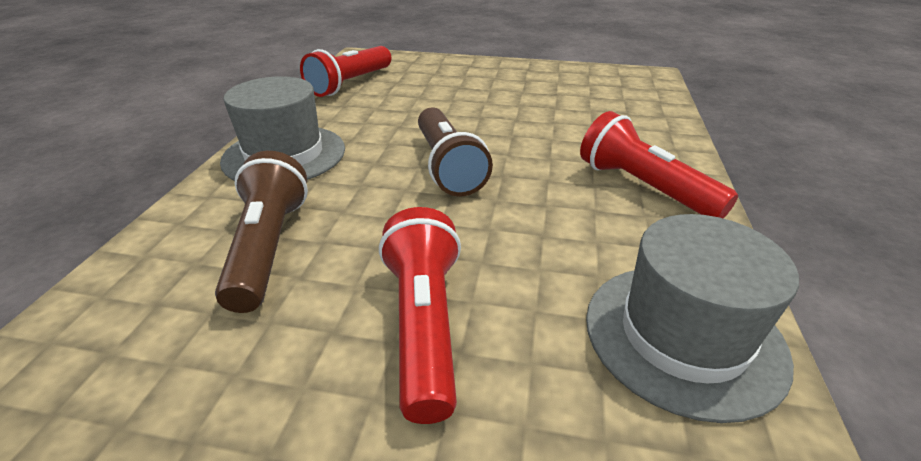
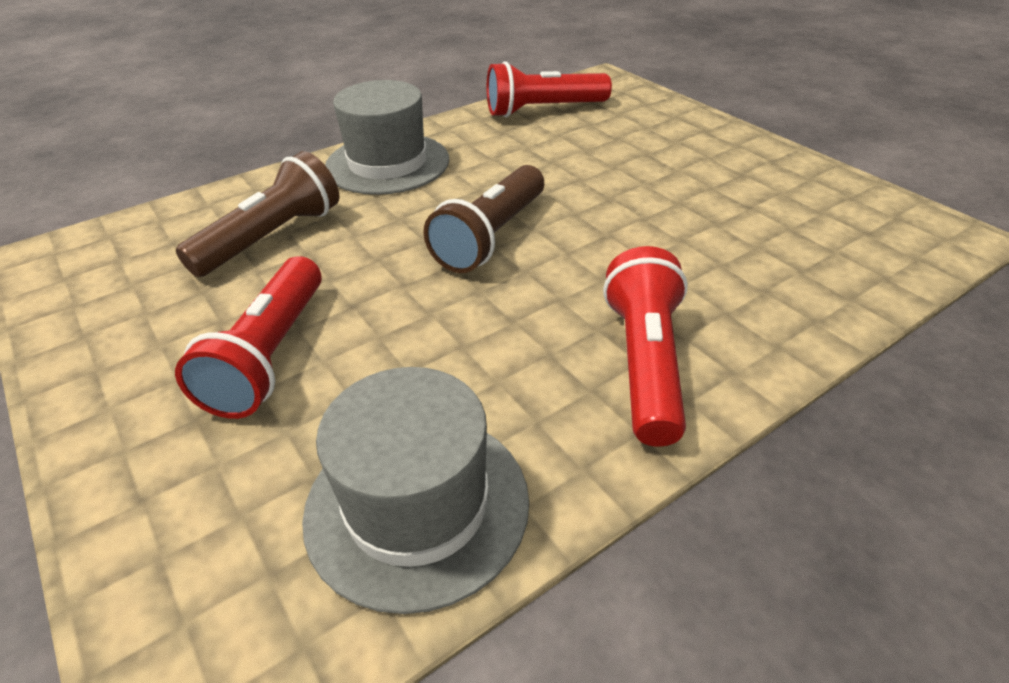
camera: 45 degrees right, 5 degrees up
(424, 324) = (270, 355): red flashlight -> red flashlight turned 150 degrees clockwise

